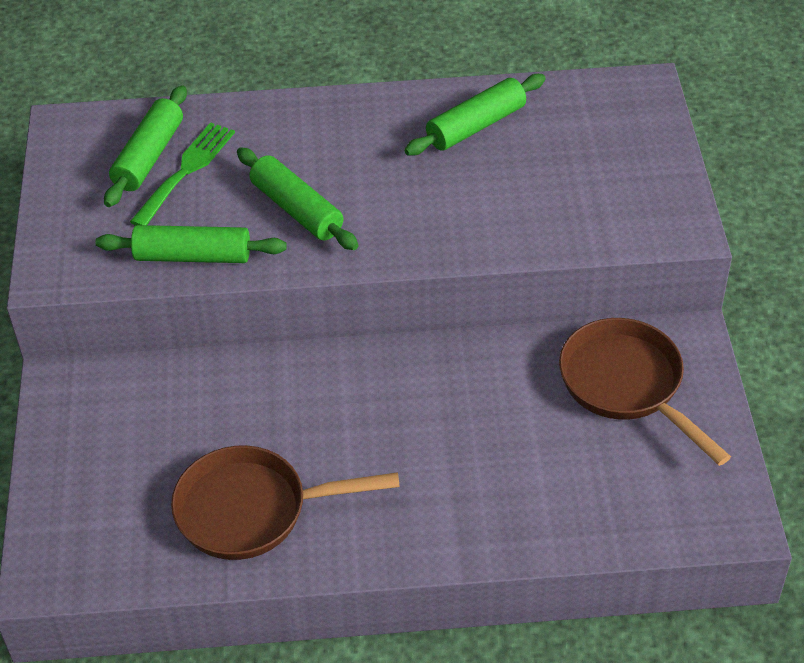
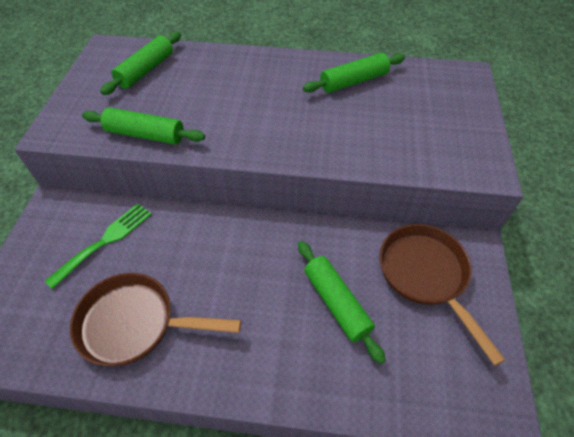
camera: 10 degrees right, 5 degrees up
(186, 171) = (164, 82): green fork -> green fork (105, 241)
(297, 209) = (223, 115): green rolling pin -> green rolling pin (336, 303)

